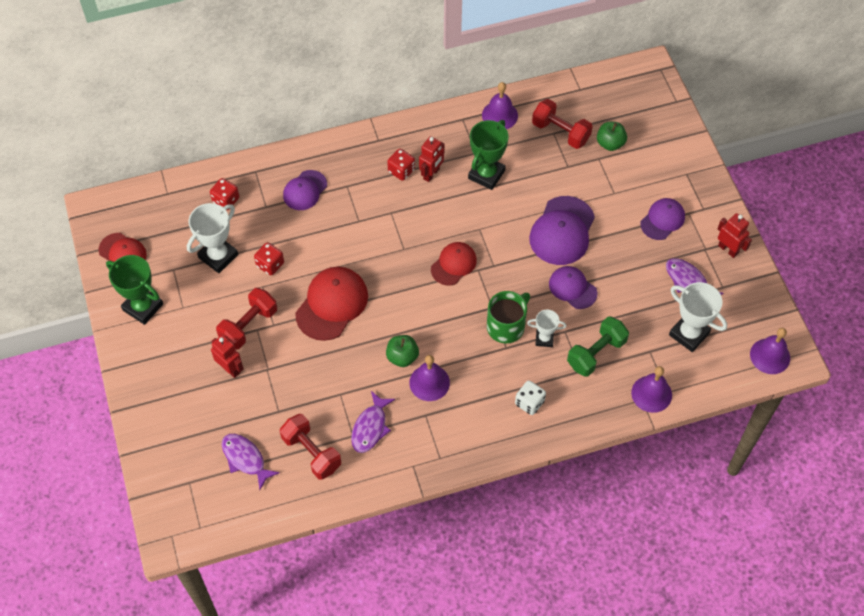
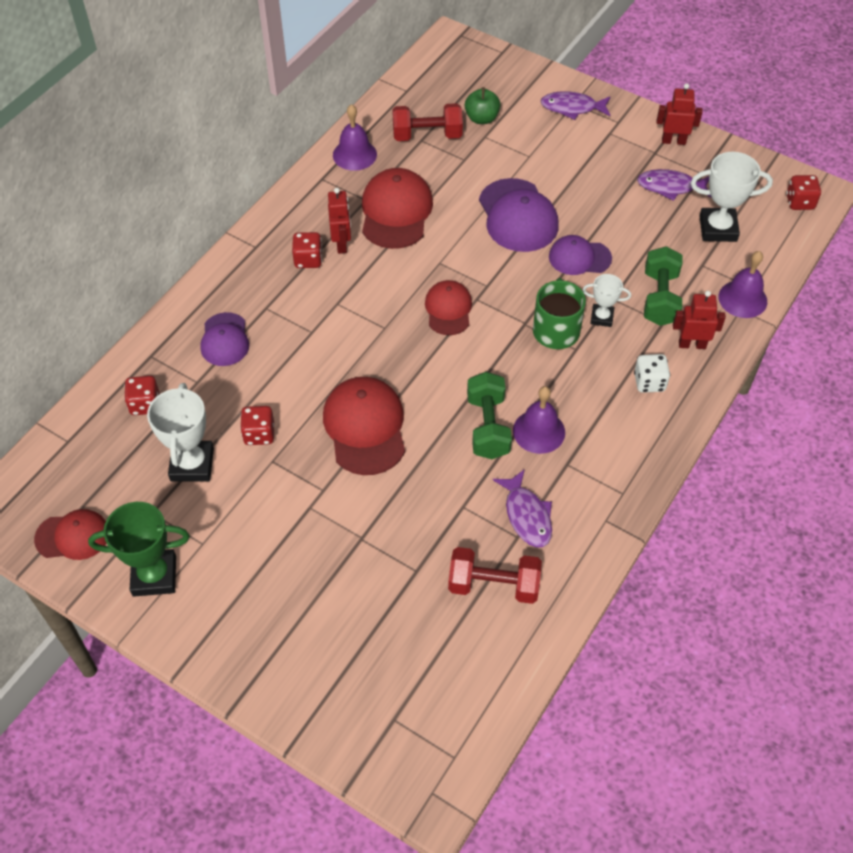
camera: 40 degrees left, 5 degrees down
(230, 369) = (320, 567): red robot -> red robot (692, 344)
(245, 459) = (431, 646): purple fish -> purple fish (572, 108)
(249, 325) = (297, 509): red dumbbell -> none
(402, 357) = (488, 427): green apple -> green dumbbell
(486, 174) = (396, 212): green trophy -> red cap
(544, 339) = (602, 317): white trophy -> white trophy turned 45 degrees clockwise
(662, 220) = (594, 152): purple cap -> none
(770, 356) = (799, 202): purple bell -> red dice

